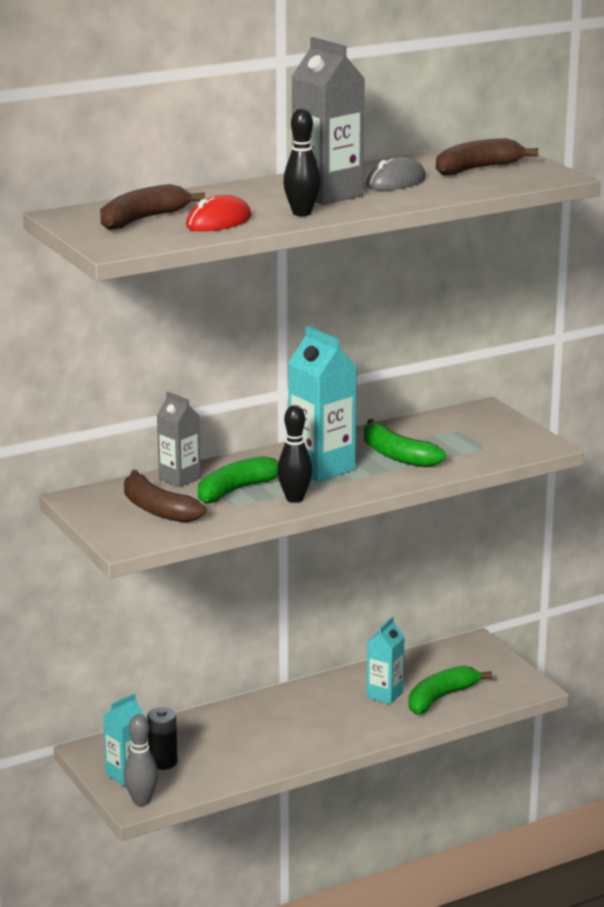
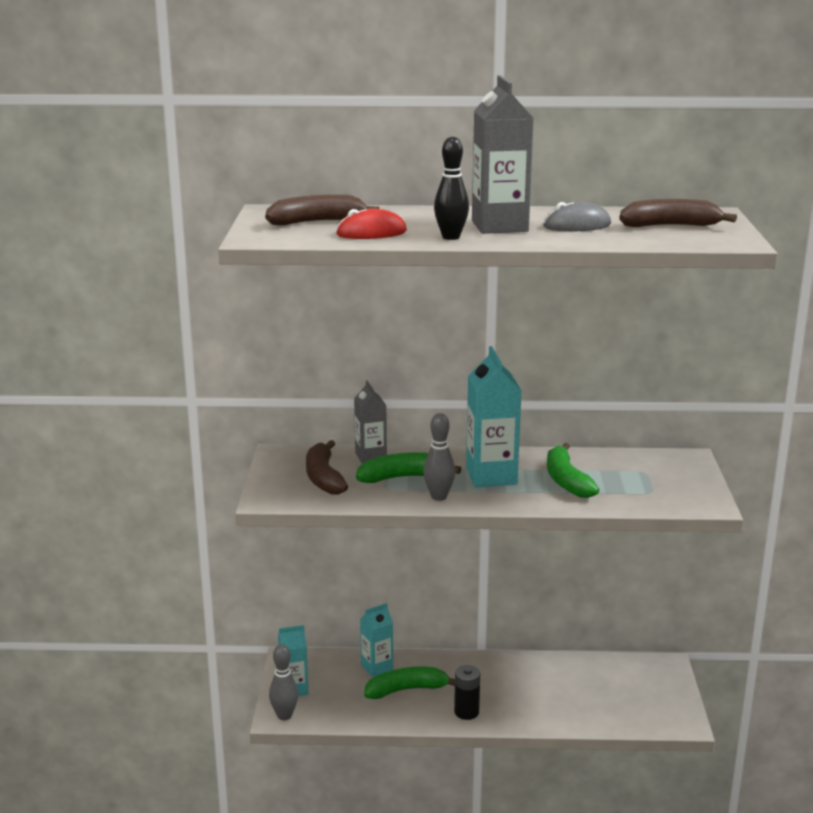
camera: 30 degrees right, 0 degrees up
(163, 762) = (330, 687): black battery -> black battery (466, 712)
(294, 499) = (439, 497): black bowling pin -> grey bowling pin
(384, 695) = (551, 687): turquoise carton -> turquoise carton (377, 667)
(440, 698) = (595, 706): green banana -> green banana (407, 690)

